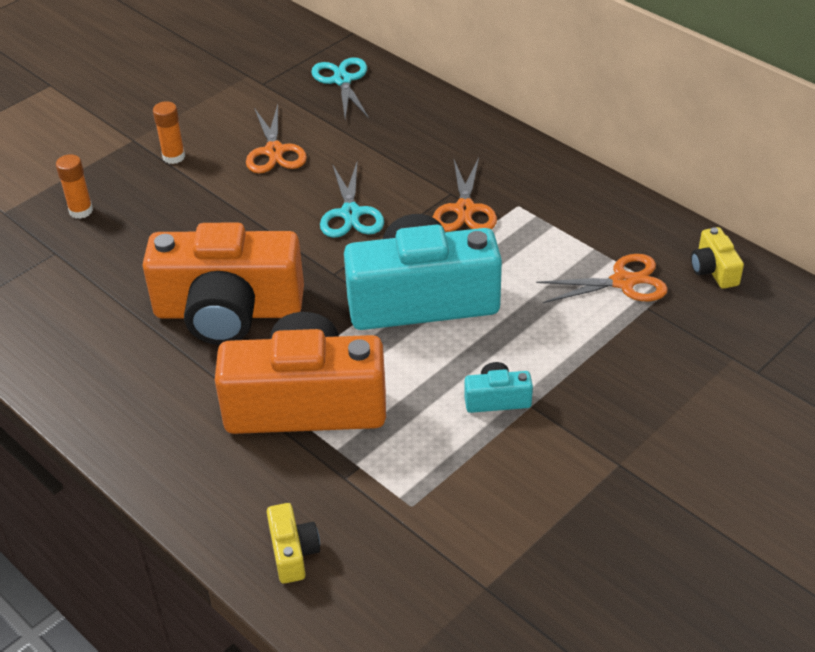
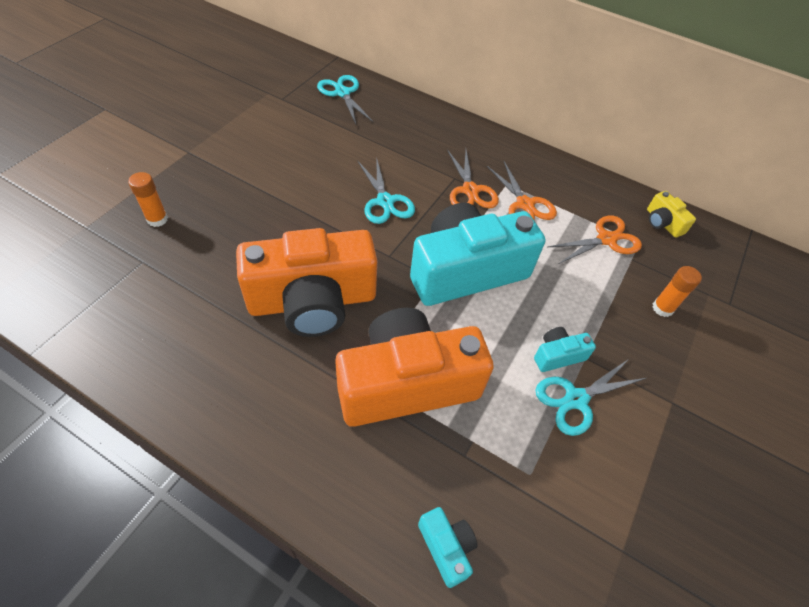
camera: 20 degrees left, 10 degrees up
(173, 157) = (226, 164): orange glue stick -> orange glue stick (662, 308)
(274, 151) = (308, 153): orange scissors -> orange scissors (525, 204)
(293, 552) = (446, 547): yellow camera -> turquoise camera
(498, 445) = (576, 399): none -> turquoise scissors

